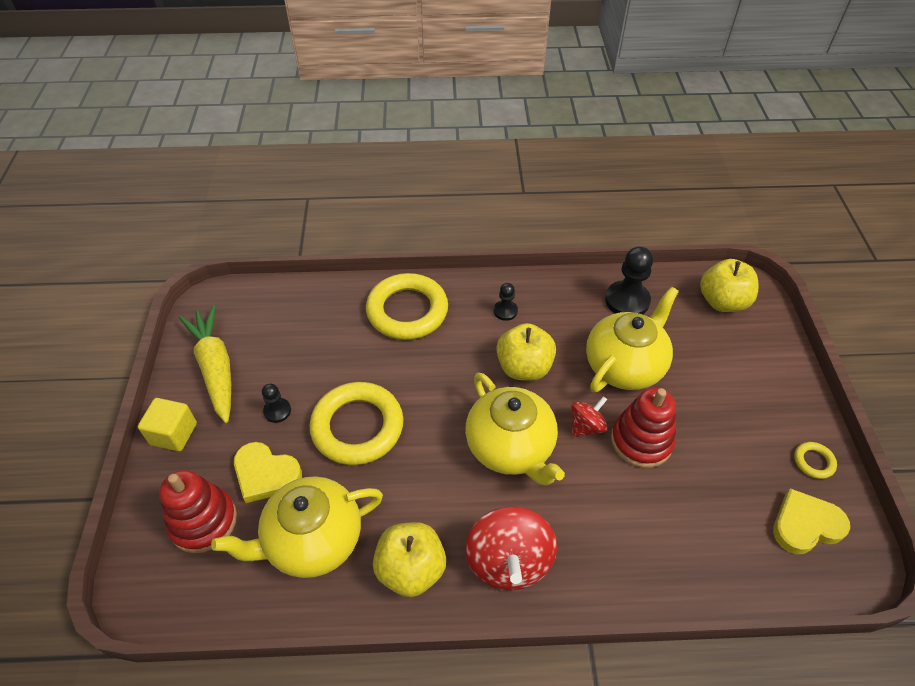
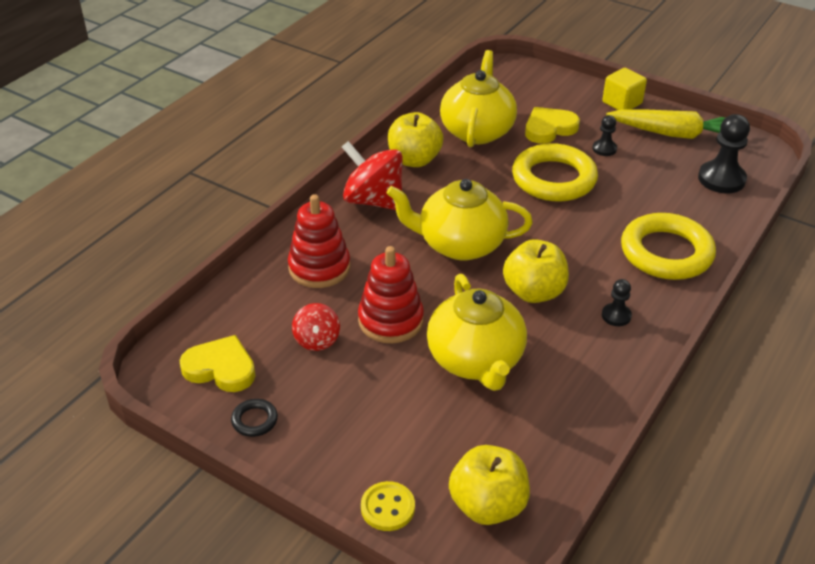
camera: 125 degrees right, 10 degrees down
(203, 521) = (534, 97): red stacking toy -> red stacking toy (319, 268)
(586, 426) = (437, 296): red spinning top -> red spinning top (317, 340)
(627, 301) = (558, 418): black pawn -> black pawn (721, 179)
(778, 345) = (387, 508): none -> yellow button
(805, 525) = (220, 368): yellow heart -> yellow heart turned 90 degrees counterclockwise
(813, 462) = (254, 420): yellow ring -> black ring

